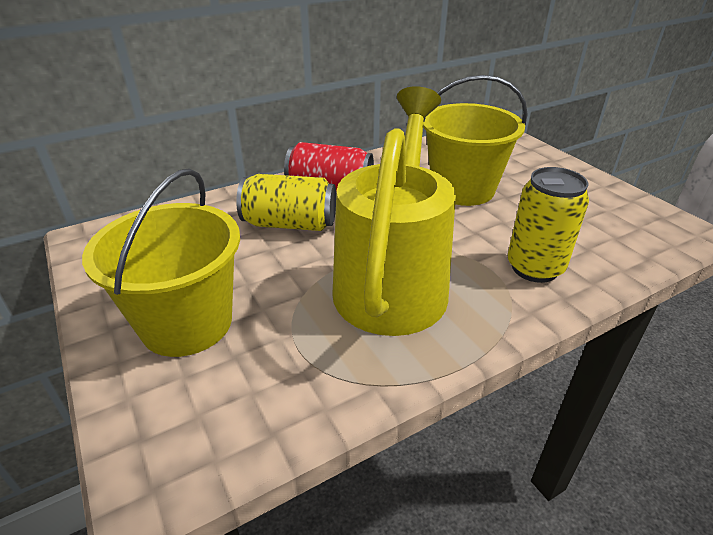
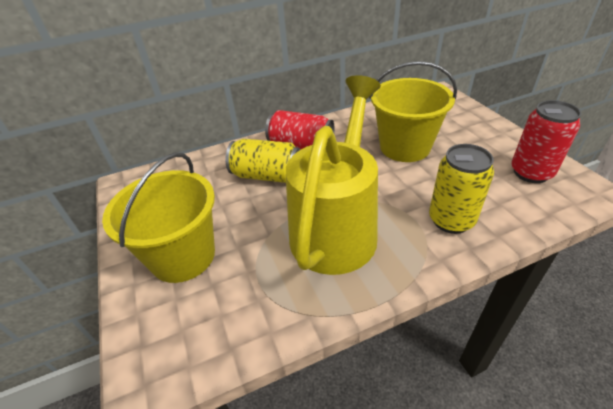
camera: 10 degrees right, 5 degrees up
(617, 214) = (531, 173): none -> red can

